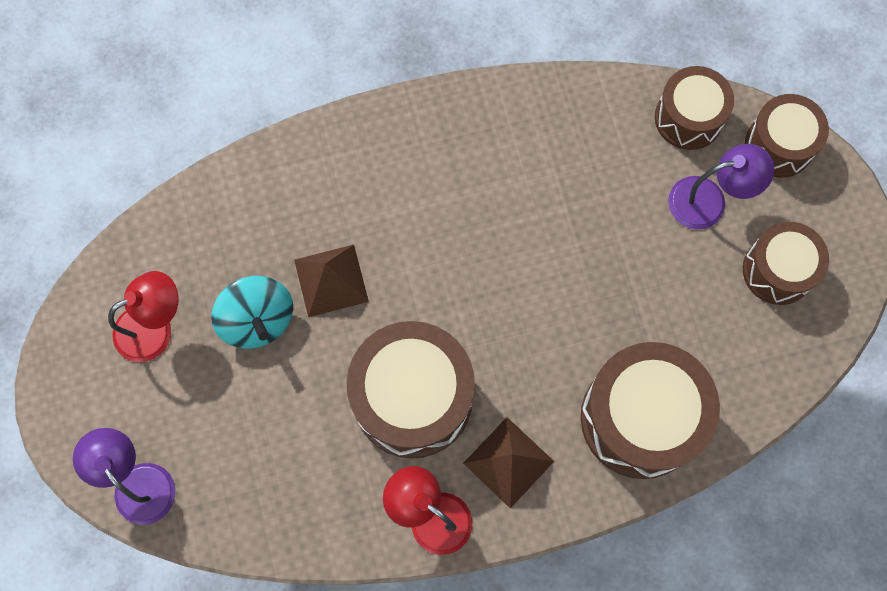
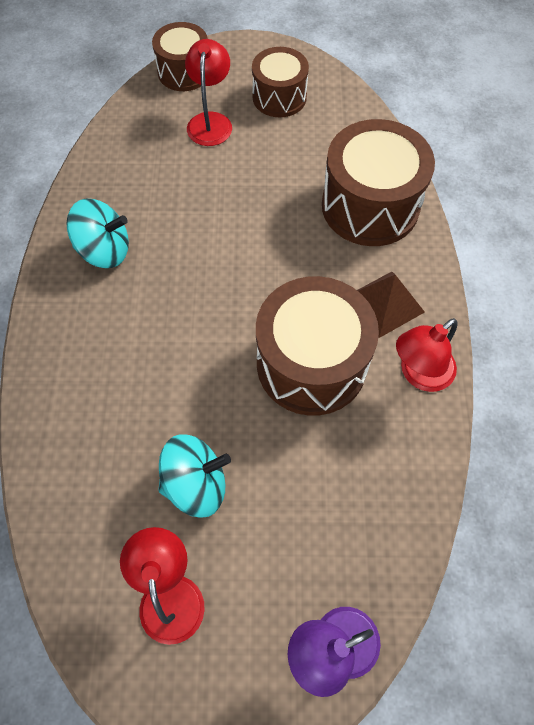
camera: 75 degrees left, 10 degrees down
(331, 280) = (179, 407): brown pyramid -> none
(490, 147) = (104, 250): none -> turquoise spinning top
(688, 118) = (139, 116): brown drum -> none
(709, 200) = (210, 121): purple lamp -> red lamp

